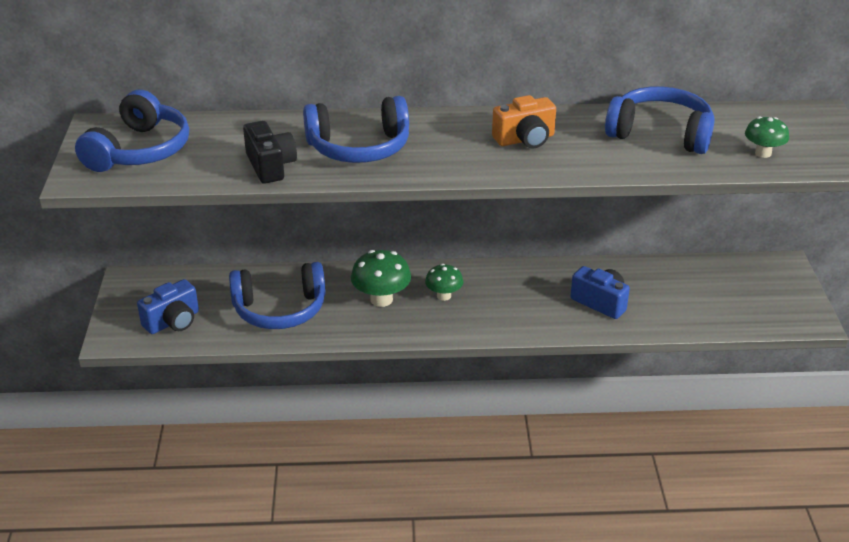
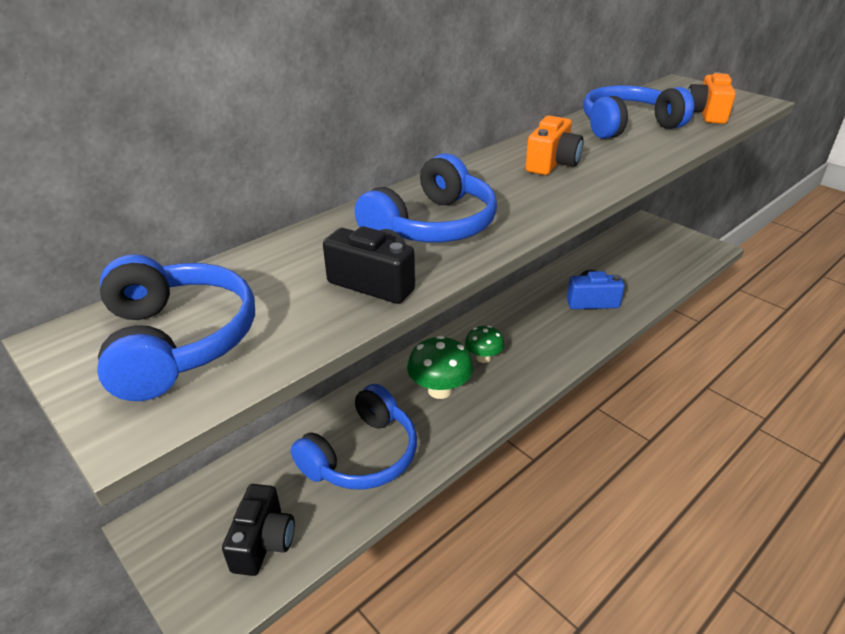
camera: 40 degrees left, 0 degrees up
(173, 321) = (263, 542): blue camera -> black camera
(763, 153) = (706, 114): green mushroom -> orange camera

